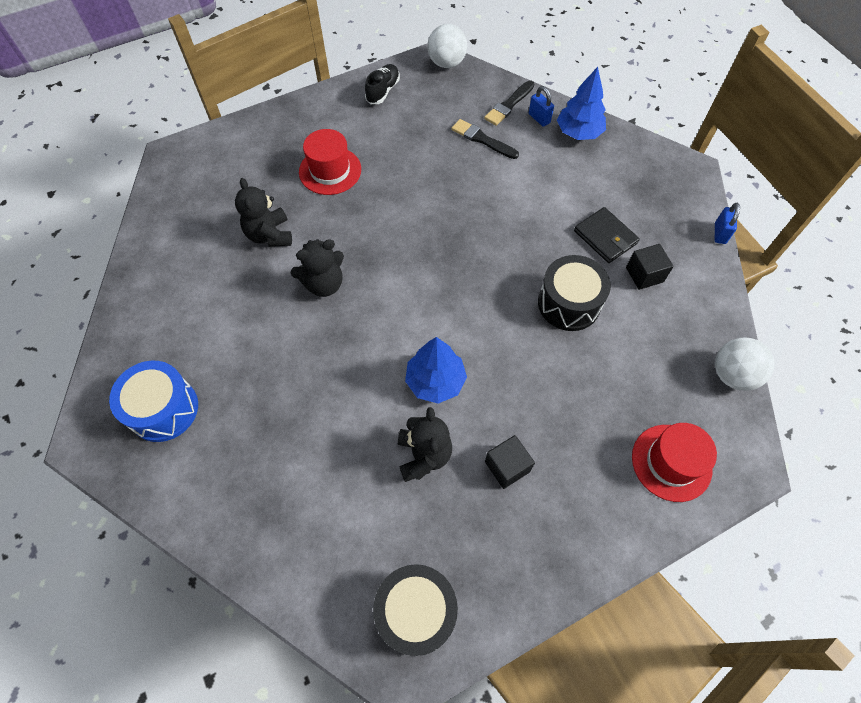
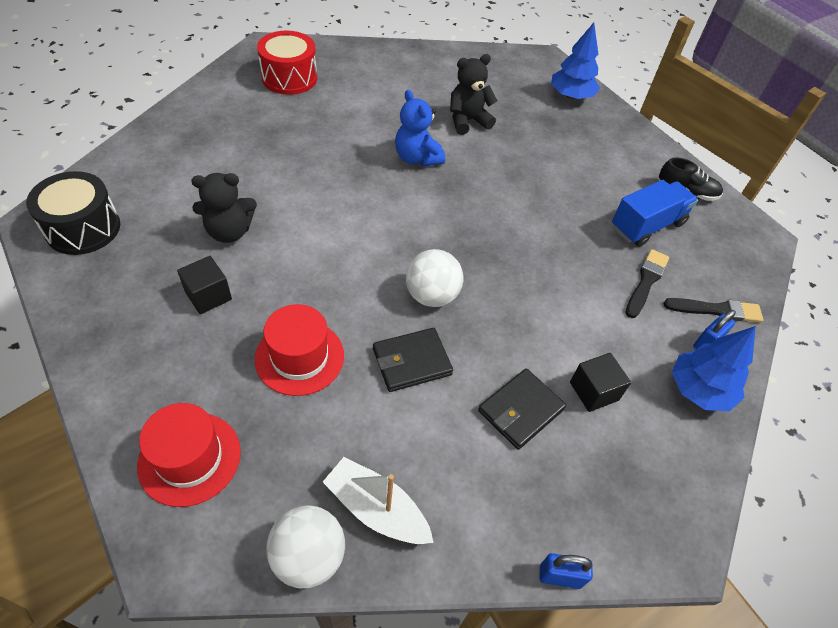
camera: 80 degrees right, 10 degrees down
(163, 409) = (289, 78): blue drum -> red drum
(324, 284) = (417, 158): black teddy bear -> blue teddy bear
(330, 171) = (557, 156): red hat -> red hat (299, 357)
(422, 125) = (647, 226): none -> blue truck
(435, 381) = (309, 239): blue tree -> blue tree (571, 96)
(446, 63) = (760, 247): white ball -> white ball (432, 295)
(509, 105) = (716, 310): black brush -> black brush turned 150 degrees clockwise
(569, 303) = (412, 362): black drum -> black wallet
(644, 274) = (466, 454): black cube -> black cube (594, 391)
(692, 332) = (376, 509): none -> white boat

